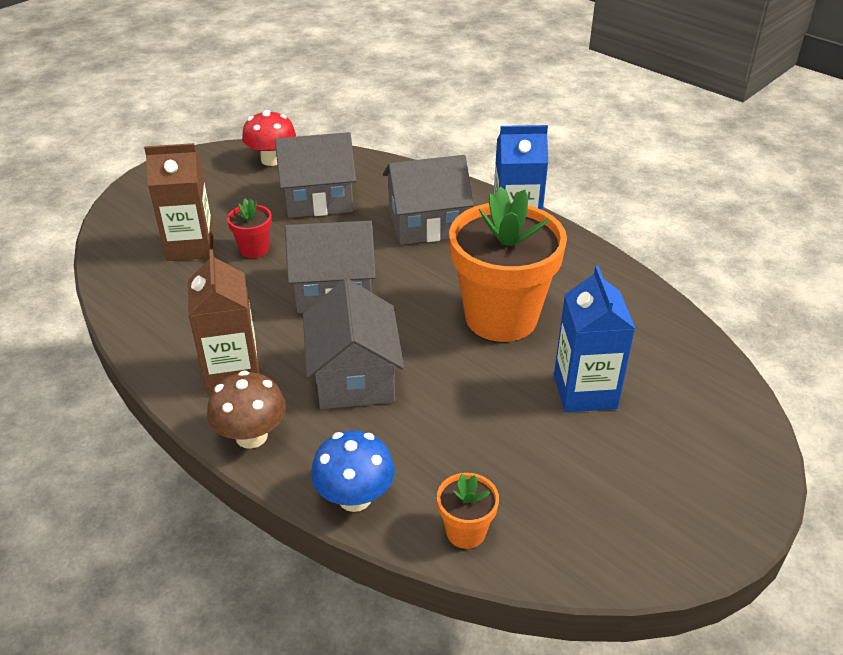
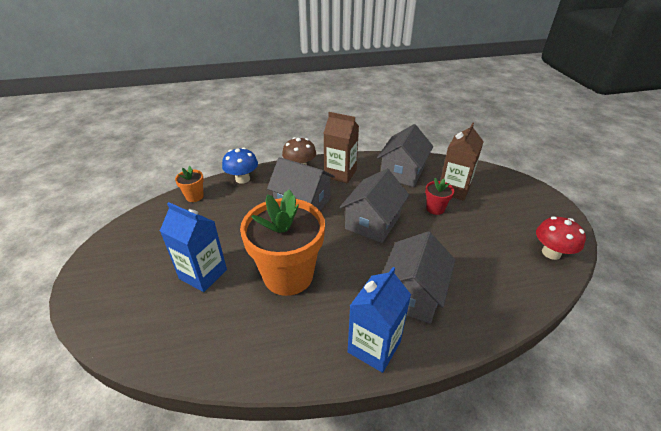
camera: 125 degrees right, 0 degrees up
(318, 199) = (479, 254): grey house -> grey house (402, 172)

